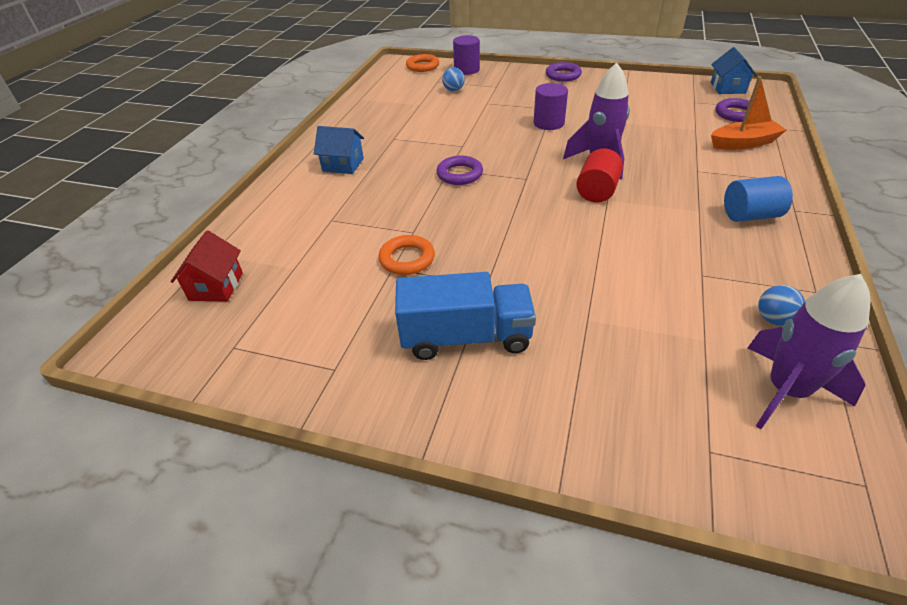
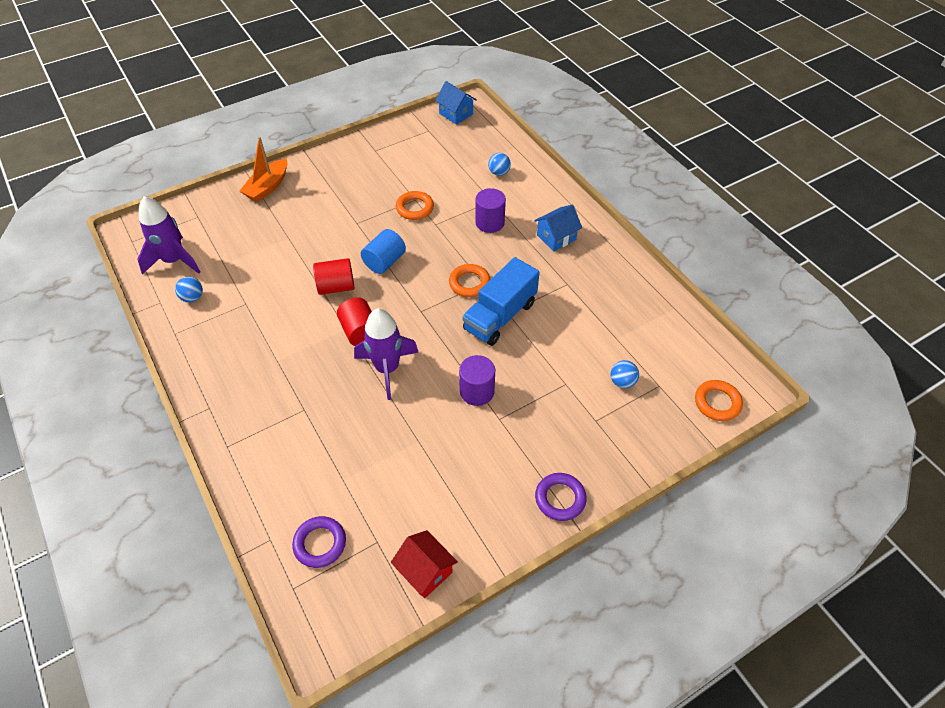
camera: 130 degrees right, 10 degrees up
(216, 286) = (481, 140): red house -> red house (425, 571)
(276, 239) = (499, 173): none -> blue ball
(459, 174) = (469, 283): purple ring -> orange ring
(466, 337) = (336, 194): blue truck -> blue truck (500, 316)
(467, 70) = (667, 431): purple cylinder -> purple cylinder (490, 223)
(582, 235) = (336, 287): none -> red cylinder
(727, 88) = (361, 612): blue house -> blue house (456, 114)
(743, 143) = (286, 484): orange boat -> orange boat (267, 187)
(750, 215) = (239, 378): blue cylinder -> blue cylinder (384, 262)

